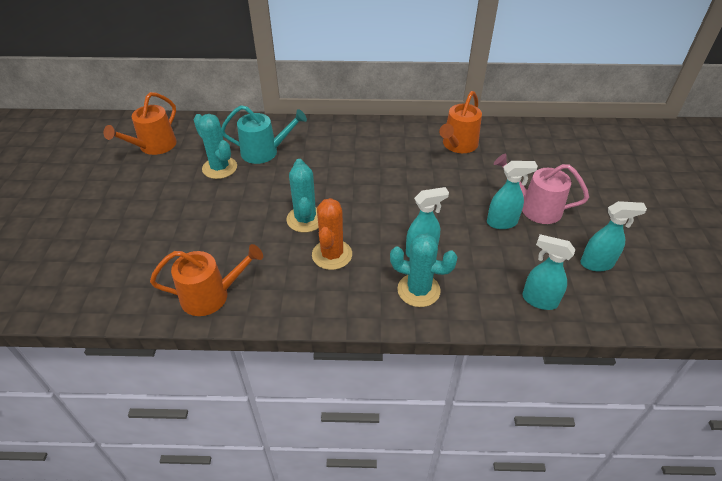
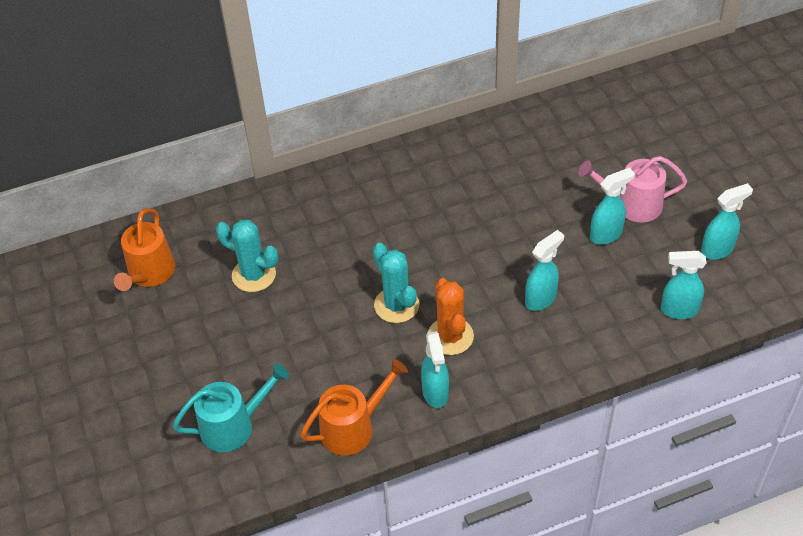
camera: 20 degrees left, 5 degrees up
(264, 152) = (292, 235): turquoise watering can -> turquoise watering can (233, 426)
(292, 293) = (435, 393): none -> turquoise spray bottle
(418, 290) = (559, 343): turquoise cactus -> none
(458, 145) = (513, 149): orange watering can -> none

